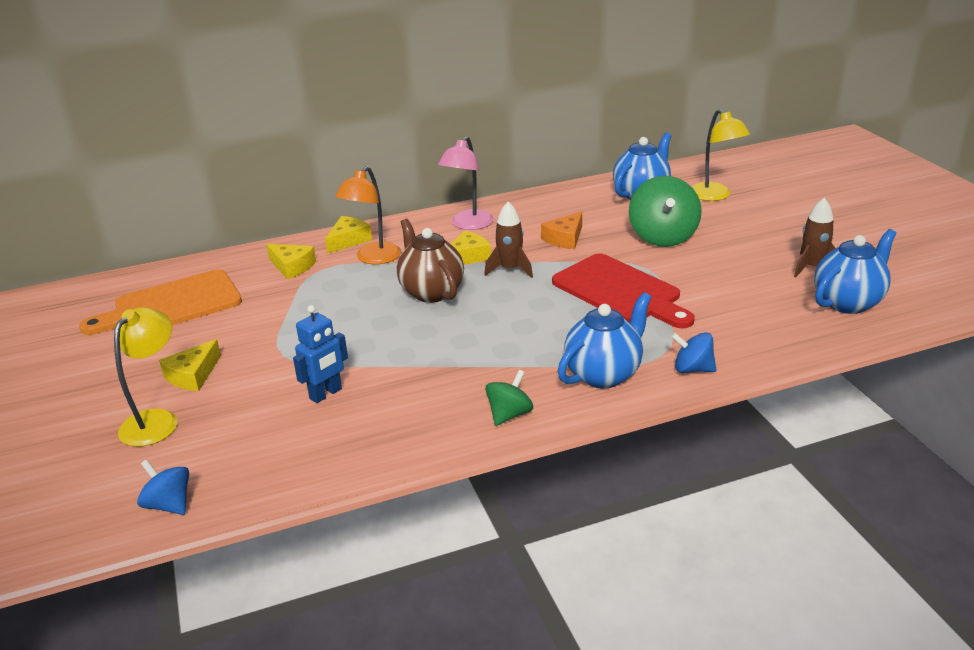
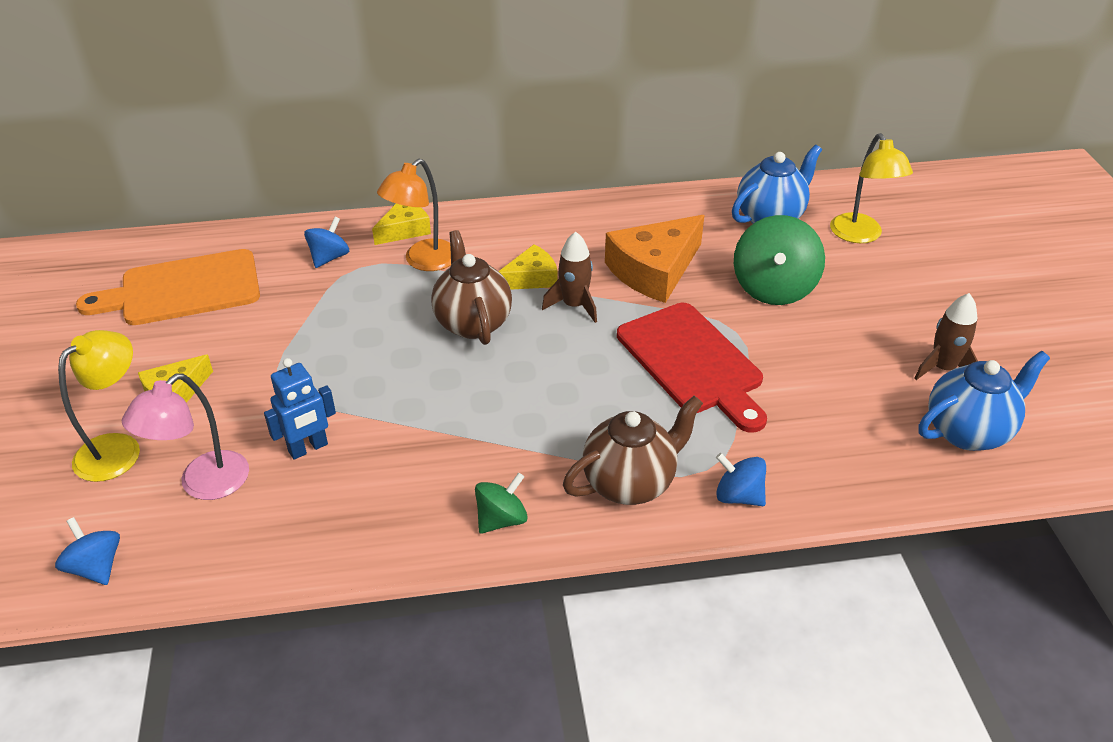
camera: 10 degrees right, 10 degrees up
(292, 267) = (329, 257): yellow cheese -> blue spinning top
(468, 225) = (548, 230): pink lamp -> pink lamp (203, 484)
(565, 238) = (654, 270): orange cheese -> orange cheese, size x1.76
(604, 374) = (630, 483): blue teapot -> brown teapot

